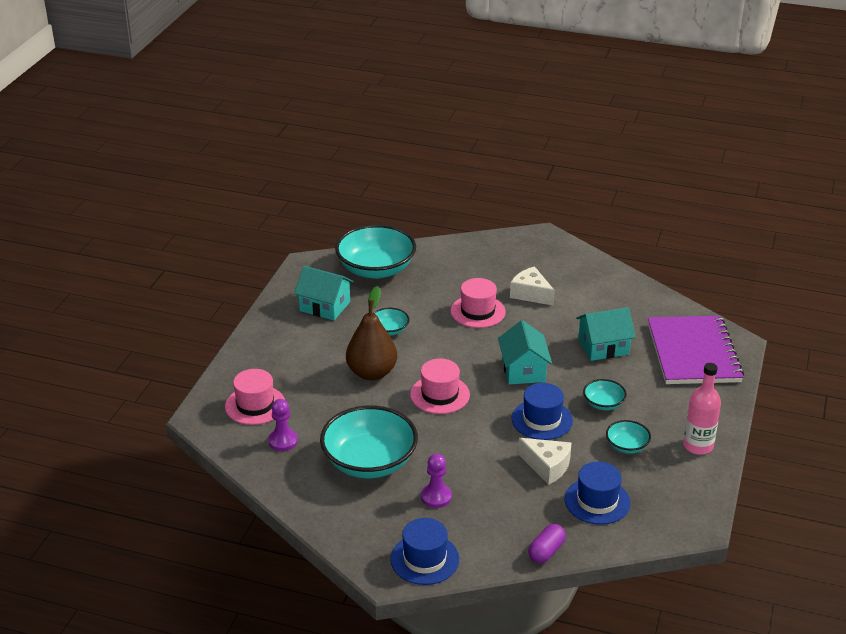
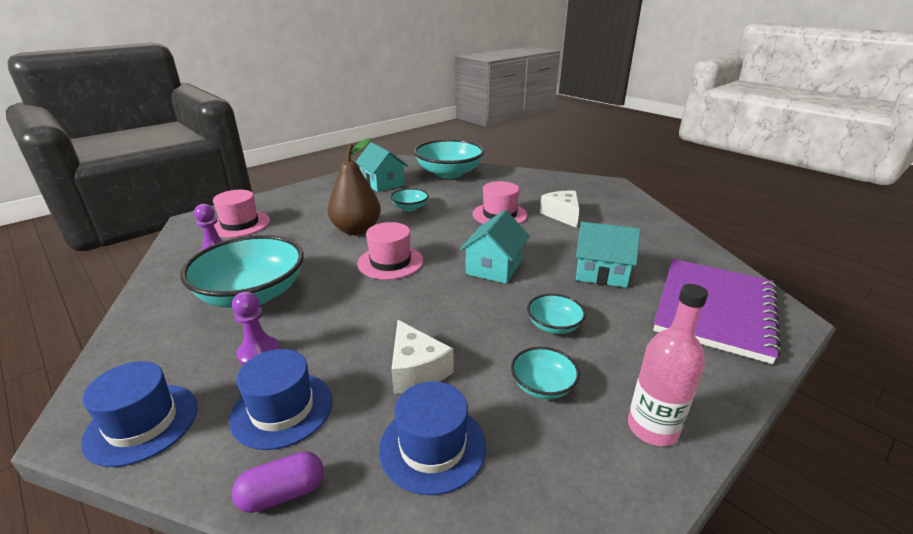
camera: 30 degrees right, 5 degrees down
(542, 420) = (465, 317): blue hat -> blue hat (282, 409)

